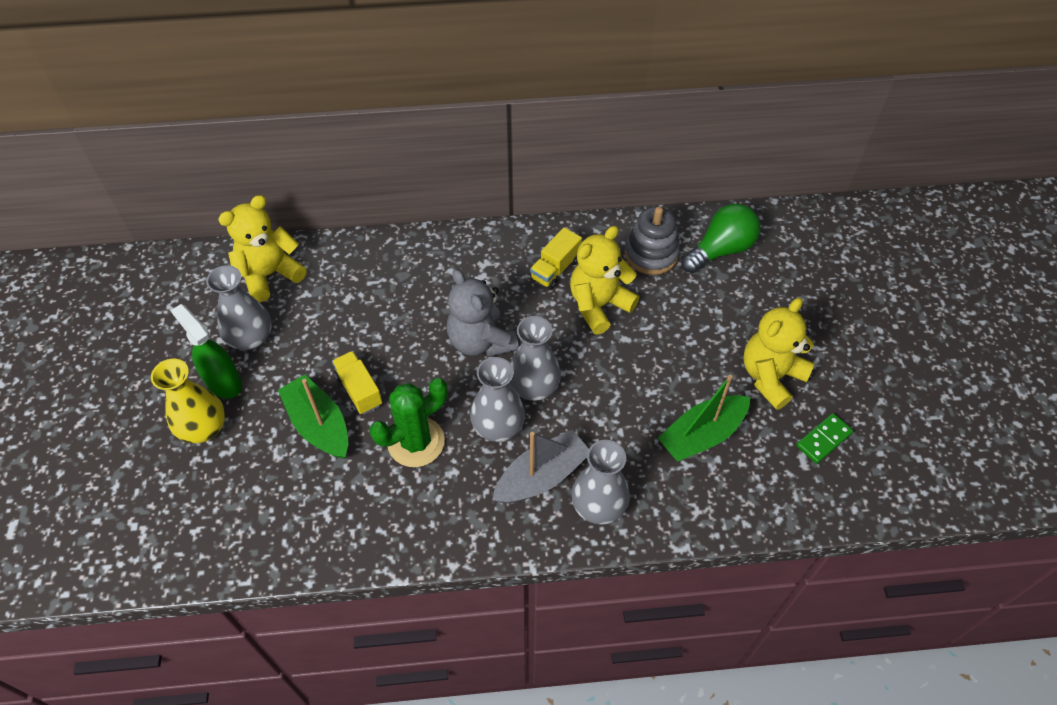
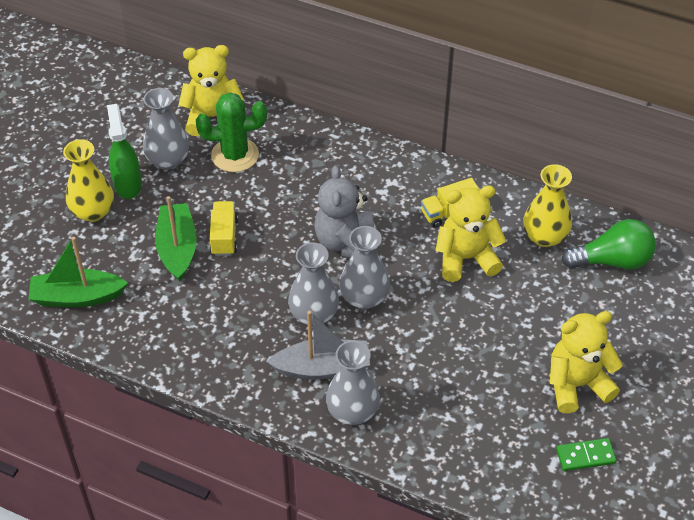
camera: 30 degrees right, 5 degrees down
(416, 442) = (242, 295): green cactus -> green cactus (235, 155)
(651, 254) = (544, 236): grey stacking toy -> yellow vase
(702, 435) = (479, 401): green boat -> green boat (77, 297)

